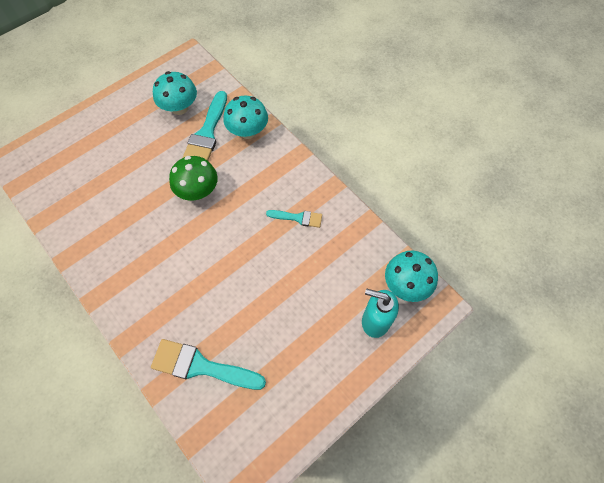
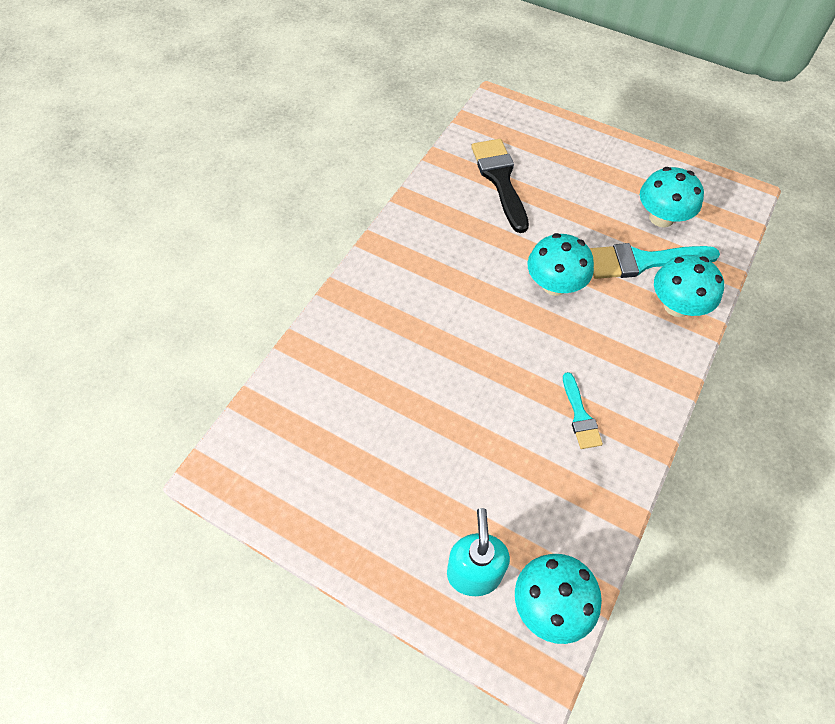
camera: 70 degrees right, 5 degrees down
(89, 187) = (500, 179): none -> black brush
(198, 191) = (554, 284): green mushroom -> turquoise mushroom
(201, 366) = (333, 377): turquoise brush -> none

